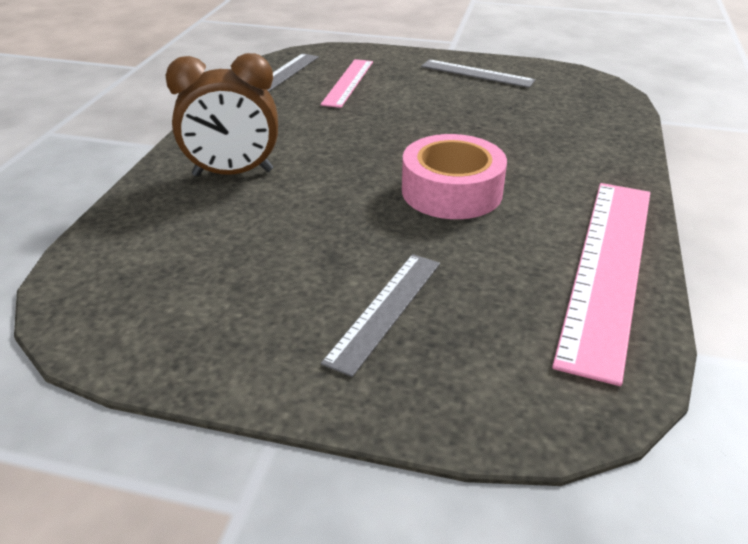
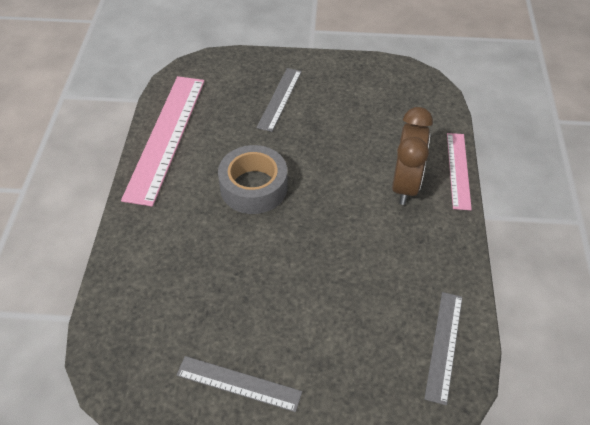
camera: 170 degrees right, 15 degrees up
(233, 173) = (405, 185): brown clock -> brown clock turned 120 degrees clockwise
(348, 82) = (370, 339): pink ruler -> pink ruler (458, 170)
(451, 191) = (253, 187): pink tape -> grey tape

